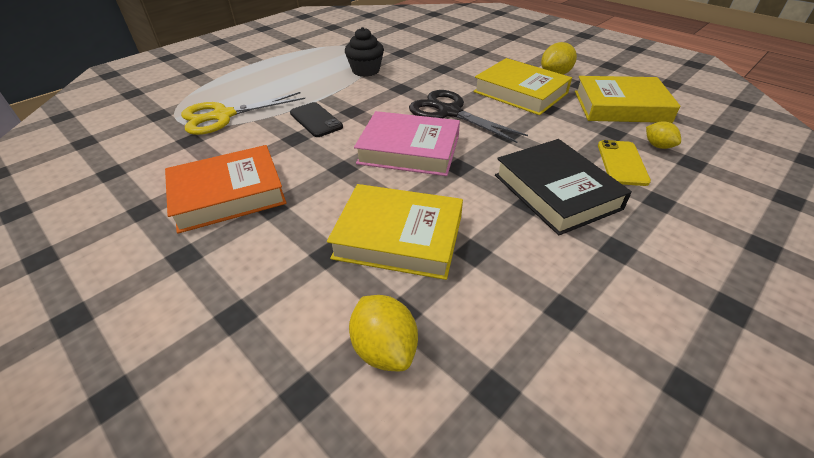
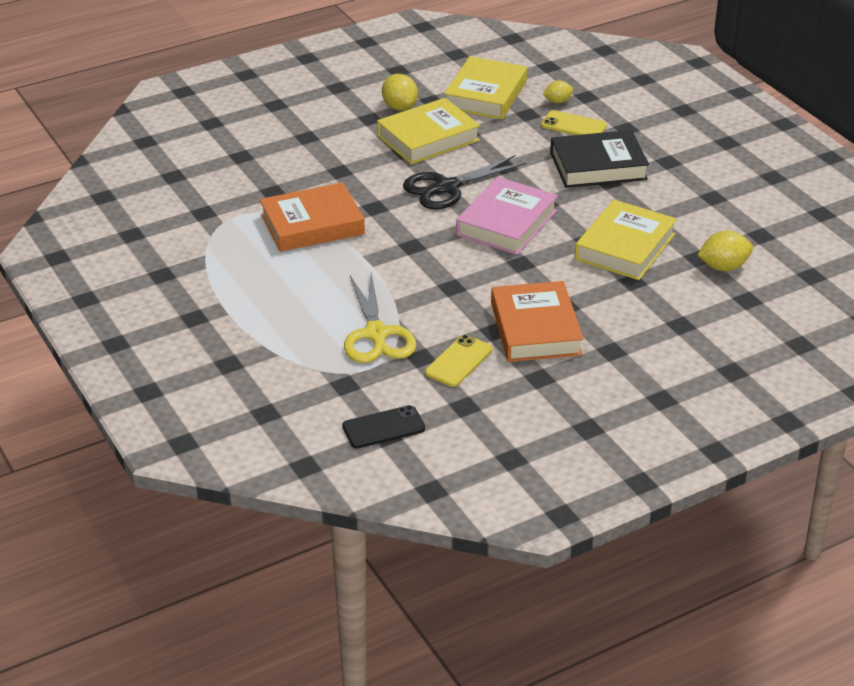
camera: 75 degrees left, 5 degrees down
(179, 159) = (459, 361): none -> yellow phone
(316, 120) = (420, 271): black phone -> black phone (383, 427)
(366, 71) = (312, 224): black cupcake -> orange book

